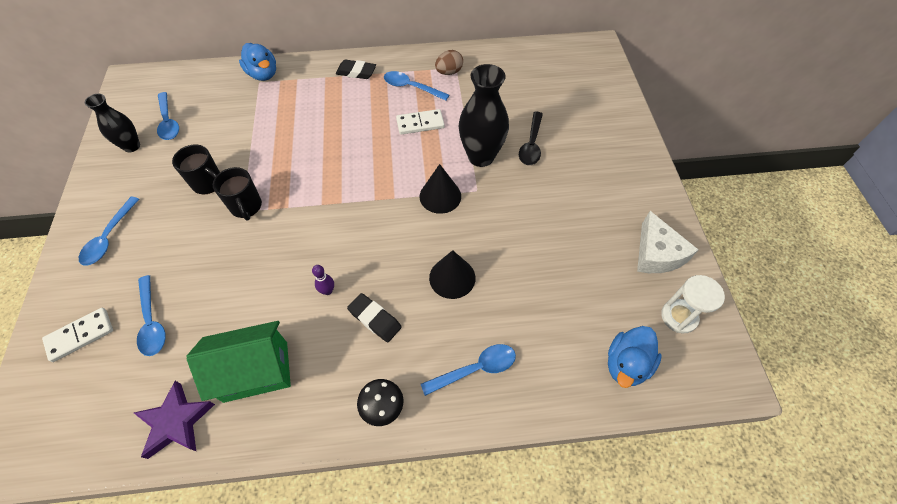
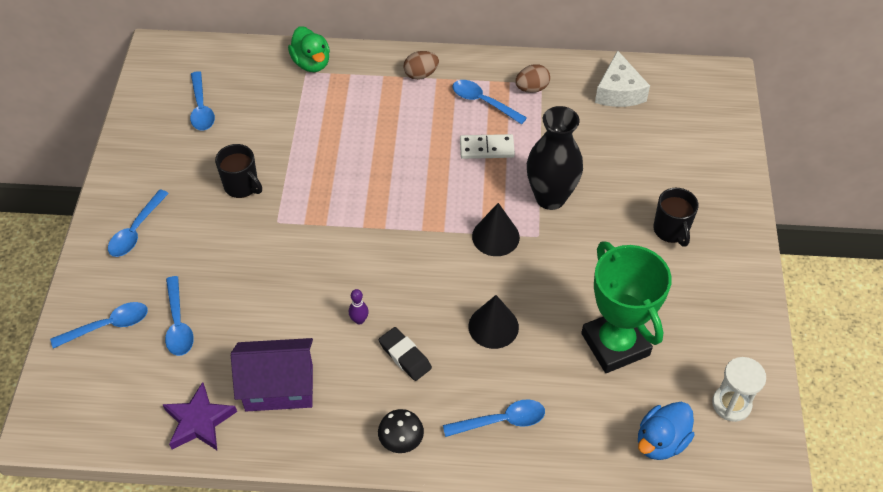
camera: 10 degrees right, 5 degrees down
(80, 335) = (108, 326): white domino -> blue spoon
(132, 146) = (160, 132): black vase -> none
(246, 207) = (281, 218): black mug -> black mug (671, 230)
(256, 371) = (279, 388): green house -> purple house
(263, 74) = (311, 63): blue duck -> green duck
(356, 72) = (421, 74): black eraser -> brown egg
(531, 144) = (612, 191): black spoon -> none
(563, 277) = (615, 344): none -> green trophy
(656, 254) = (726, 335): white cheese -> white cheese (618, 92)

